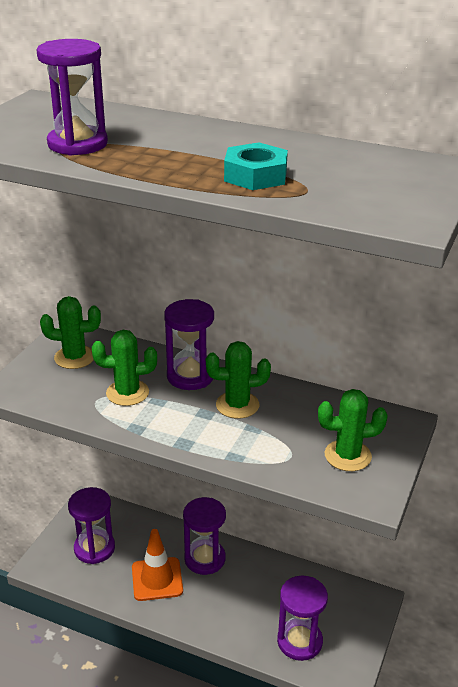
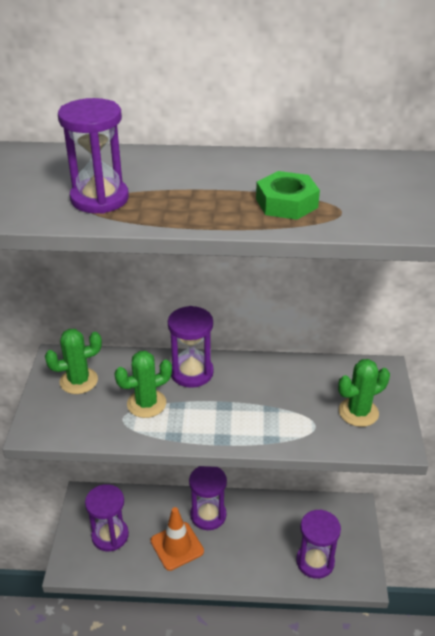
camera: 20 degrees left, 5 degrees up
(237, 405) = (246, 390): green cactus -> none
(255, 175) = (286, 203): turquoise nut -> green nut

